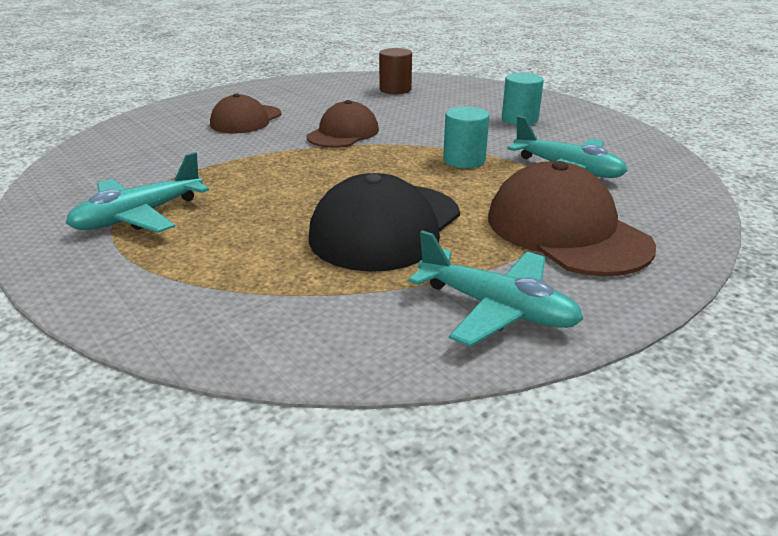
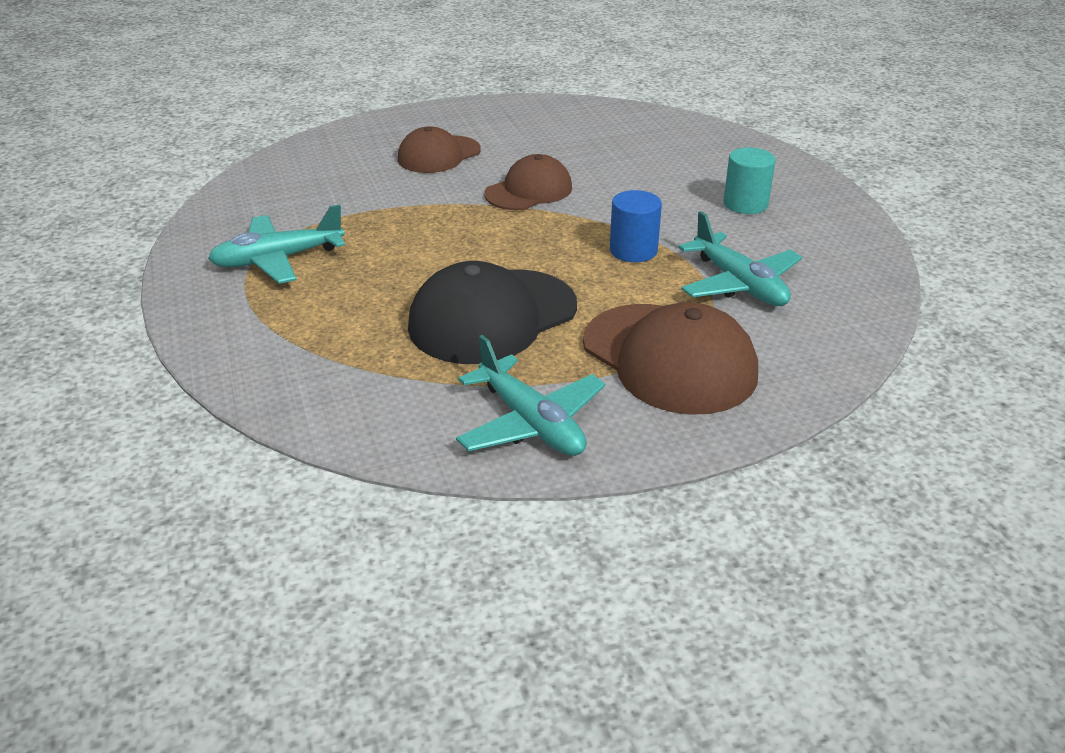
camera: 20 degrees right, 5 degrees up
(395, 89) = (632, 134): brown cylinder -> none
(464, 160) = (633, 250): turquoise cylinder -> blue cylinder
(566, 231) = (669, 358): brown cap -> brown cap turned 150 degrees clockwise

